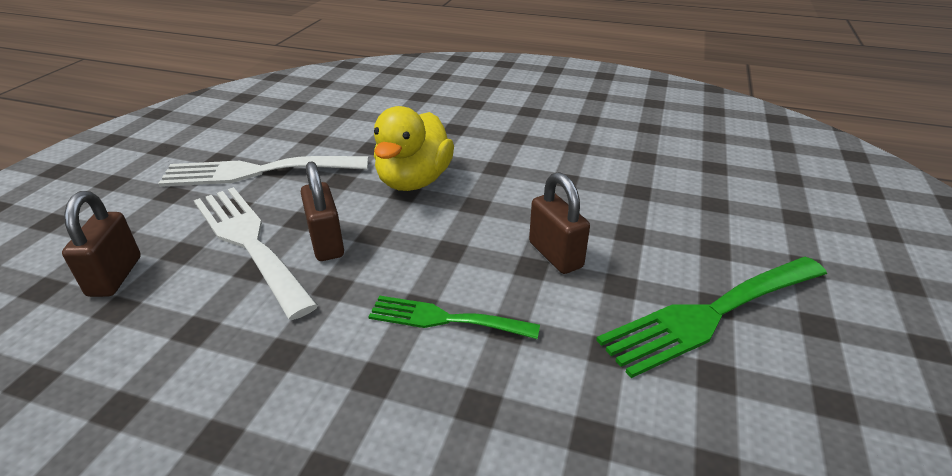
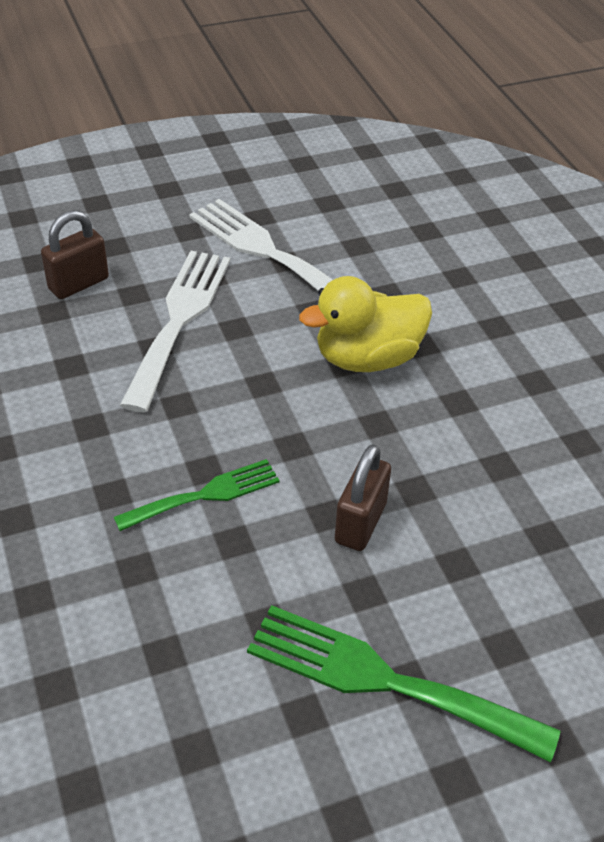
camera: 50 degrees right, 10 degrees up
(326, 243) = (223, 364): brown padlock -> none
(445, 319) = (205, 495): green fork -> green fork turned 90 degrees clockwise

